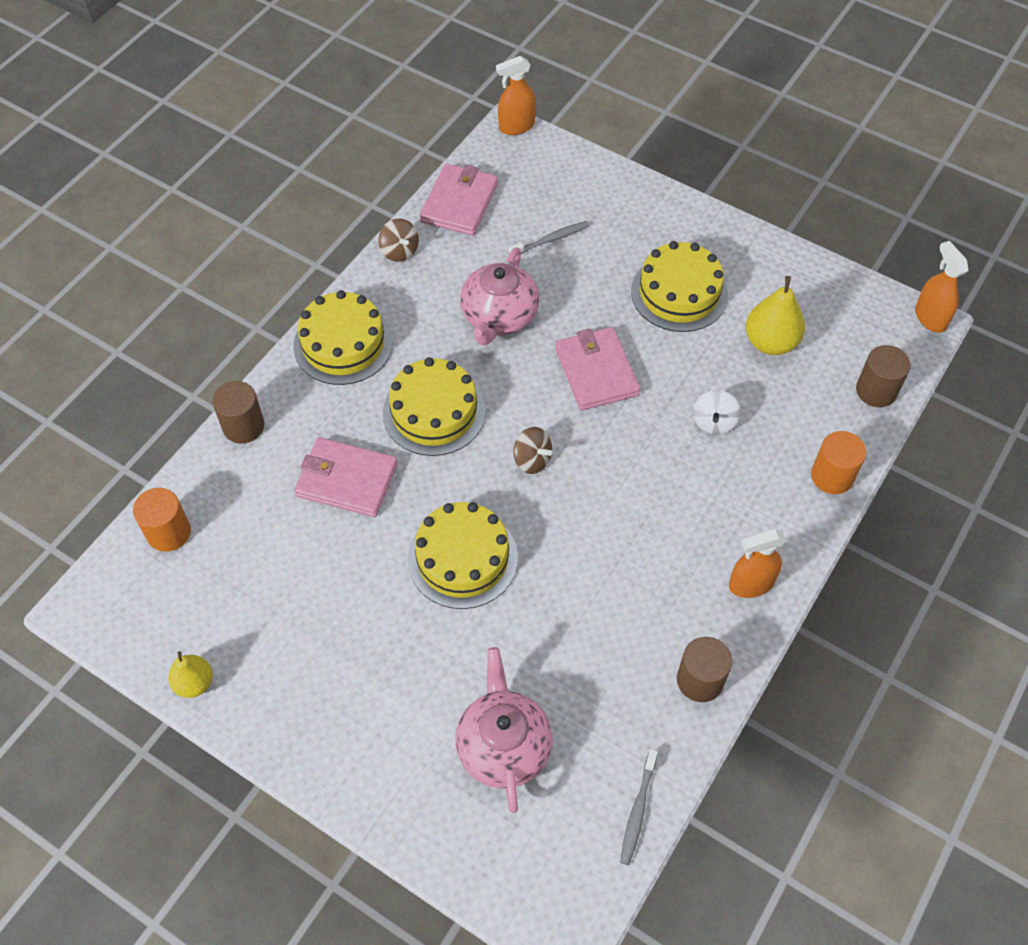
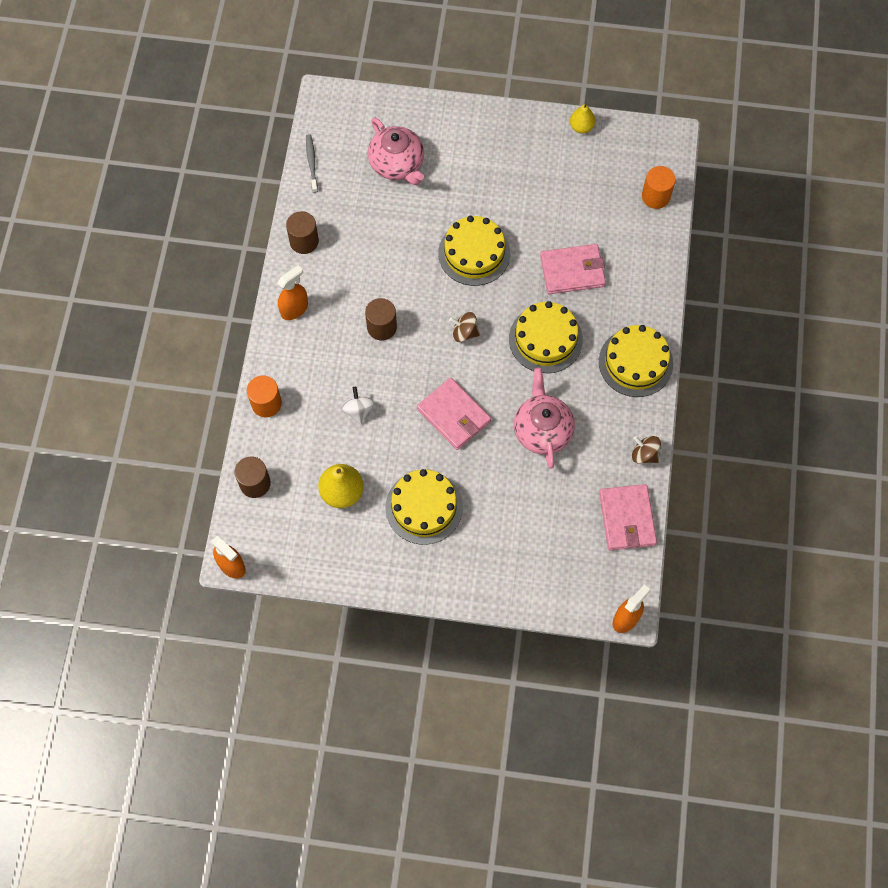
camera: 155 degrees right, 10 degrees up
(243, 426) = (659, 278): brown cylinder -> brown cylinder (382, 327)
(551, 239) = (540, 514): grey toothbrush -> none

